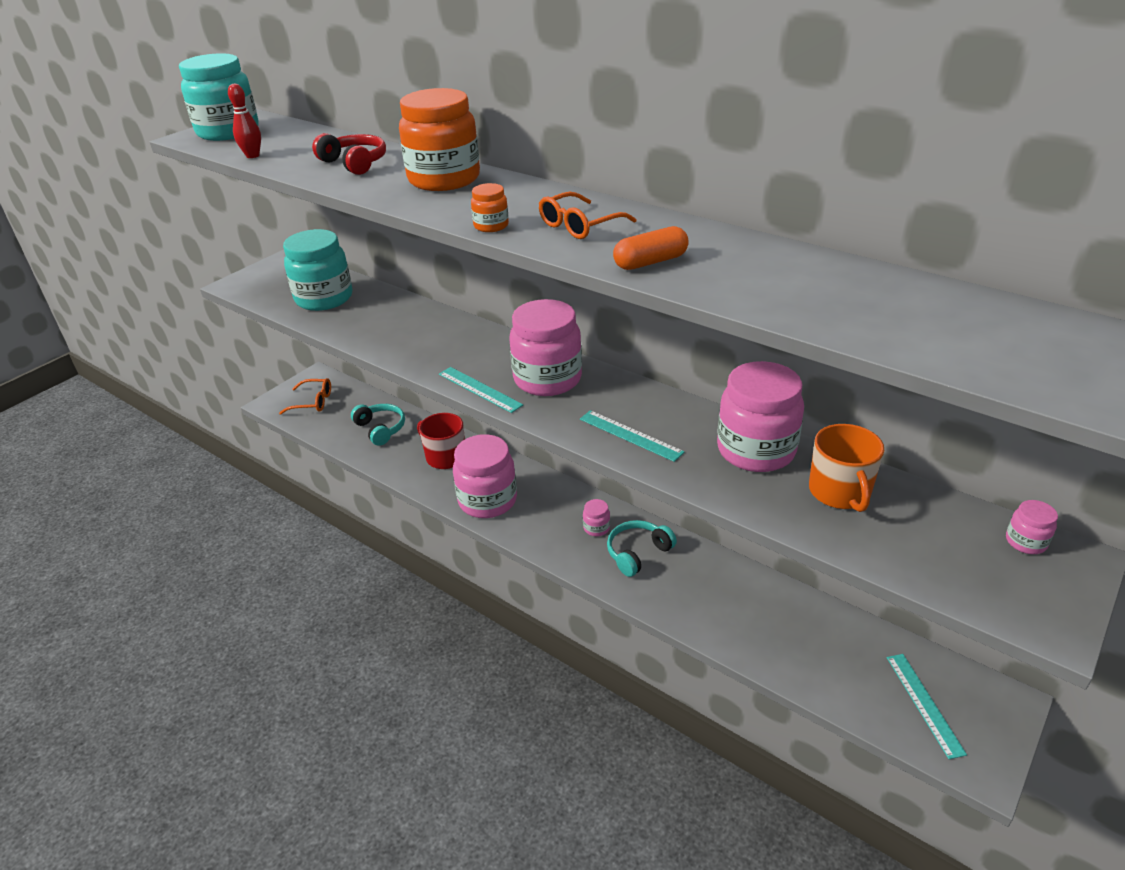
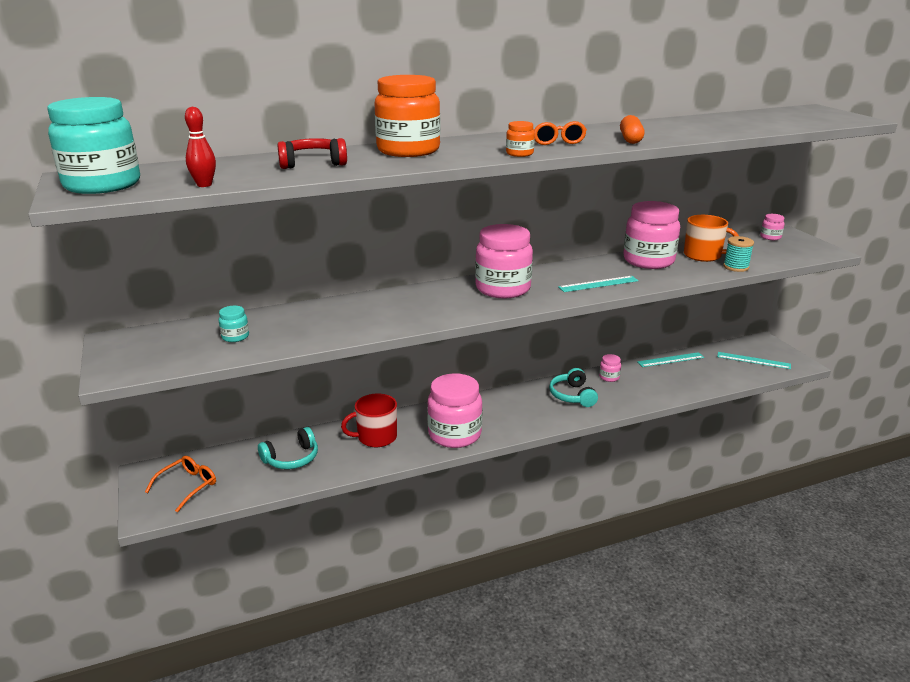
camera: 60 degrees left, 10 degrees down
(324, 298) = (235, 337): turquoise jar -> turquoise jar, size x0.43
(380, 429) = (291, 458): turquoise headphones -> turquoise headphones turned 150 degrees clockwise
(479, 389) = (485, 311): turquoise ruler -> turquoise ruler (670, 360)
(596, 528) = (533, 401): pink jar -> pink jar (609, 377)
(831, 534) = (736, 267): none -> turquoise spool

